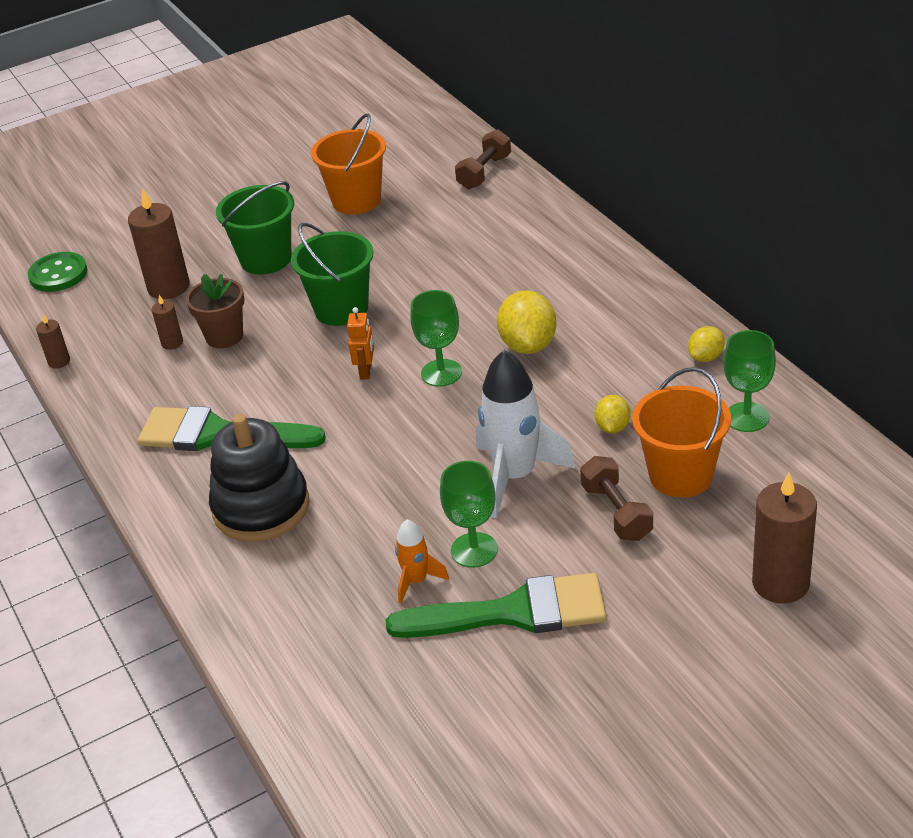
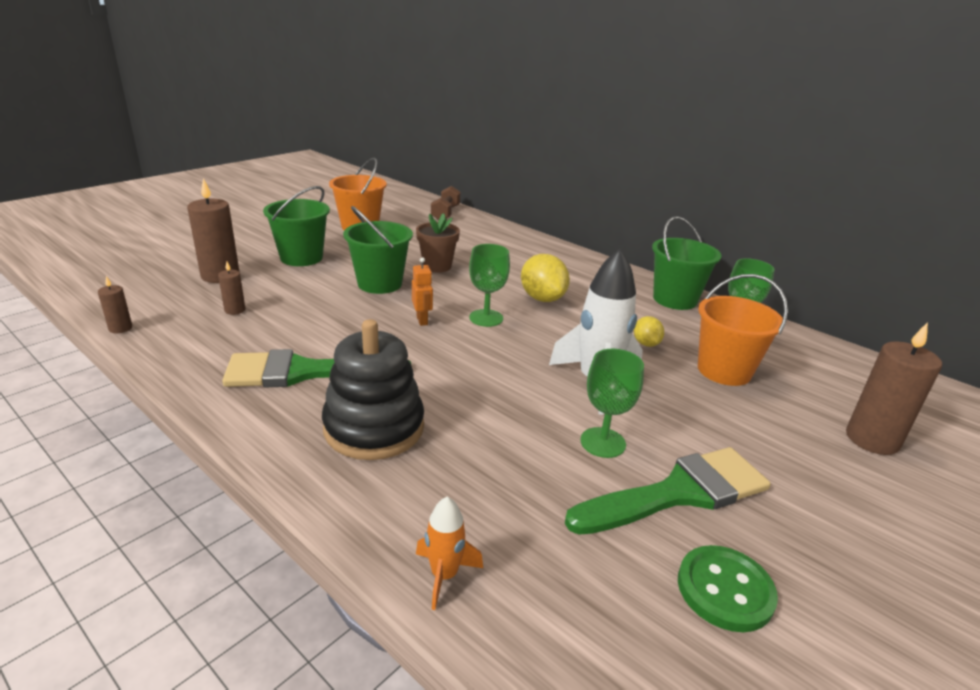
camera: 25 degrees left, 10 degrees down
(58, 274) = (110, 271): green button -> green button (725, 590)
(224, 336) = (283, 304): brown flower pot -> brown flower pot (437, 266)
(416, 581) = (567, 476): orange rocket -> orange rocket (444, 575)
(616, 512) = (698, 400): brown dumbbell -> none
(706, 357) = (675, 299): yellow lemon -> green bucket

